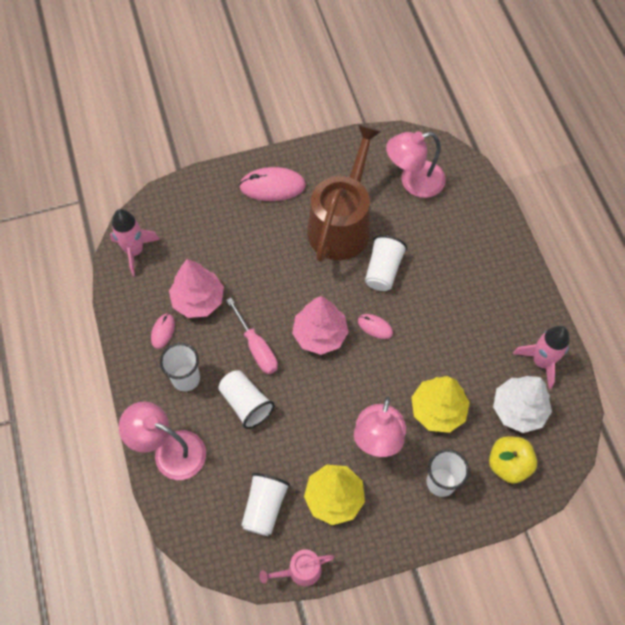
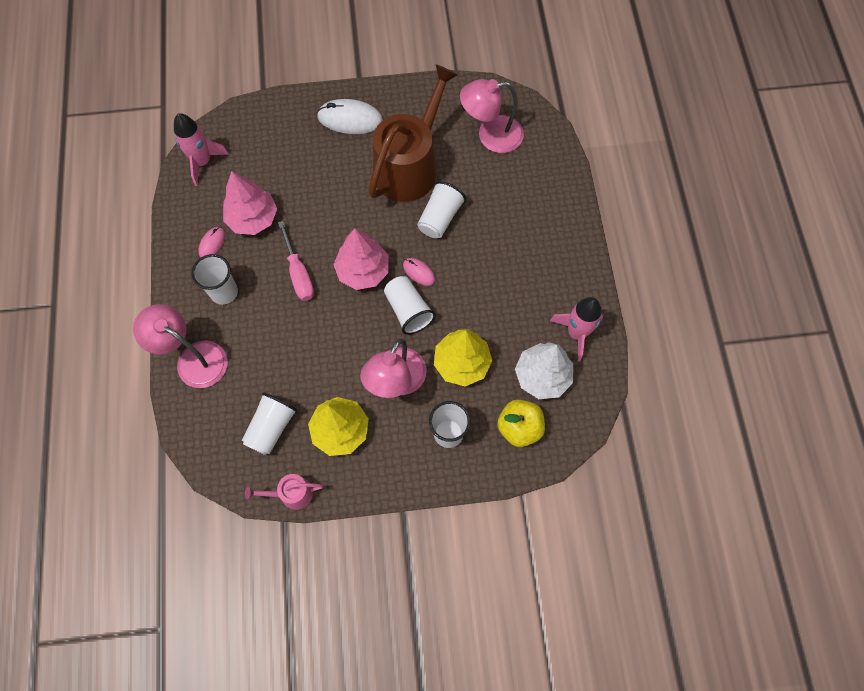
camera: 10 degrees right, 5 degrees up
(246, 403) = (276, 326): white cup -> white cup (408, 311)
(272, 186) = (350, 119): pink mouse -> white mouse

